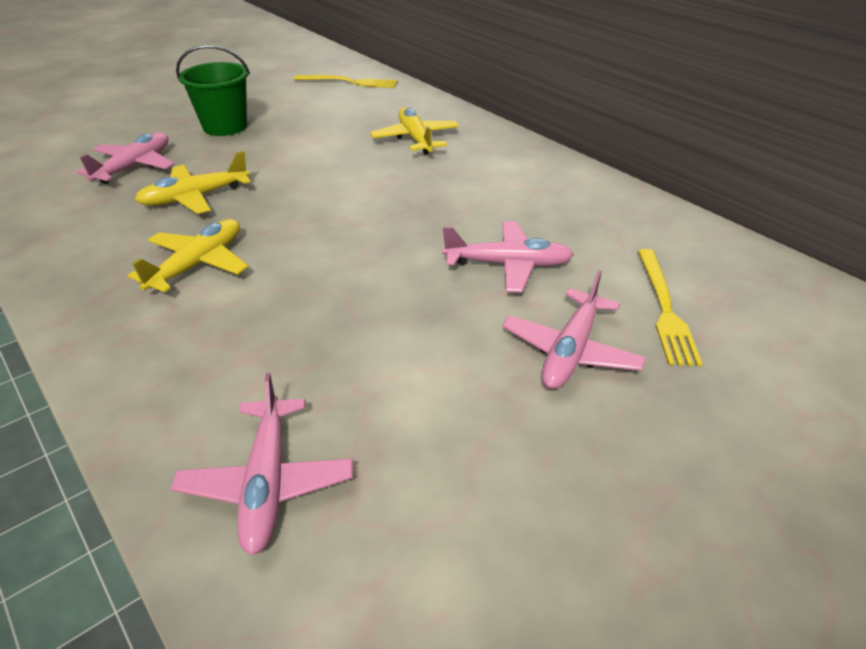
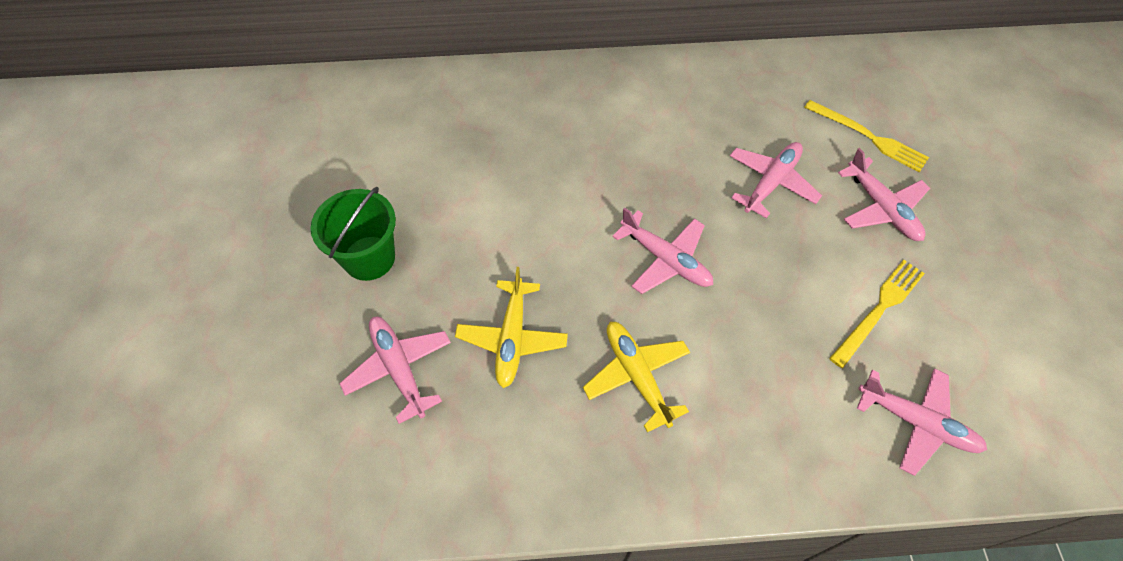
camera: 55 degrees left, 20 degrees up
(343, 238) = (665, 260): none -> pink plane
(349, 82) = (354, 111): yellow fork -> yellow fork (878, 309)
(415, 139) = (532, 129): yellow plane -> none

